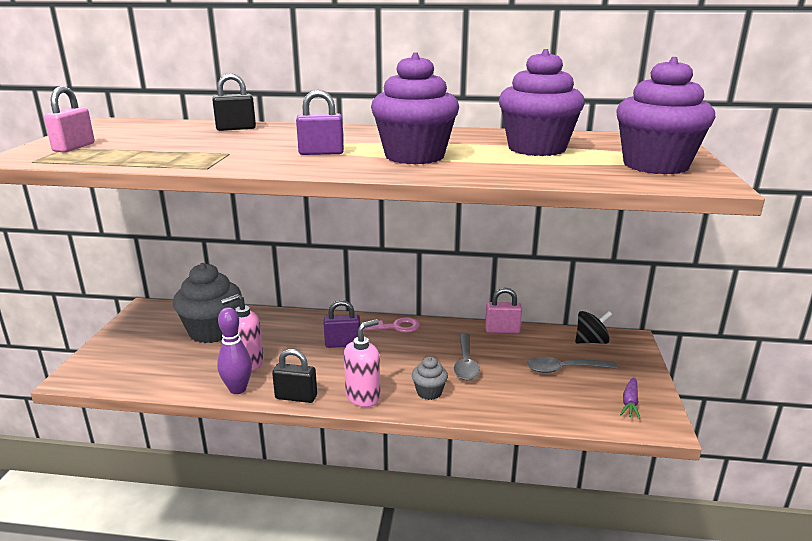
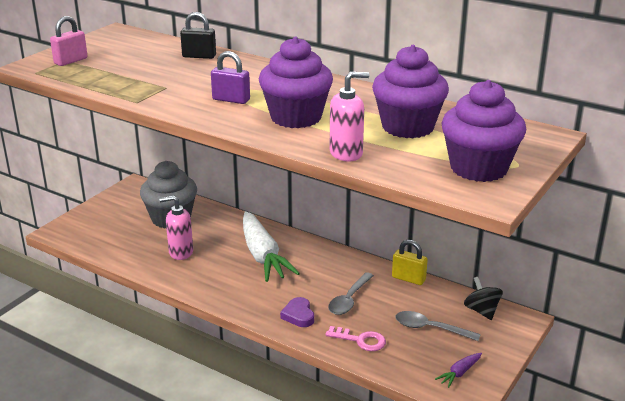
camera: 25 degrees right, 5 degrees up
(238, 389) = (159, 272): purple bowling pin -> none
(296, 397) = (196, 290): black padlock -> none
(343, 344) = (262, 255): purple padlock -> white carrot
(363, 397) = (245, 304): pink soap dispenser -> pink soap dispenser (346, 153)
(396, 327) = (318, 251): pink key -> pink key (361, 340)
(429, 392) = (298, 315): grey cupcake -> purple heart
(502, 330) = (408, 278): pink padlock -> yellow padlock
(591, 341) = (481, 311): black spinning top -> black spinning top turned 120 degrees counterclockwise

